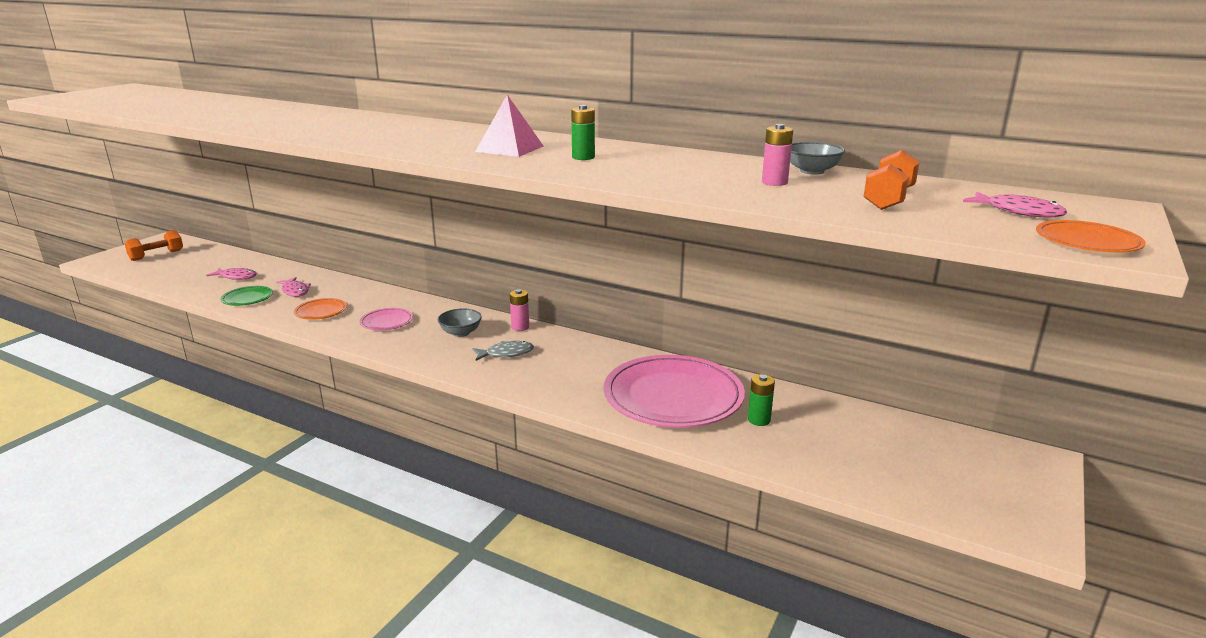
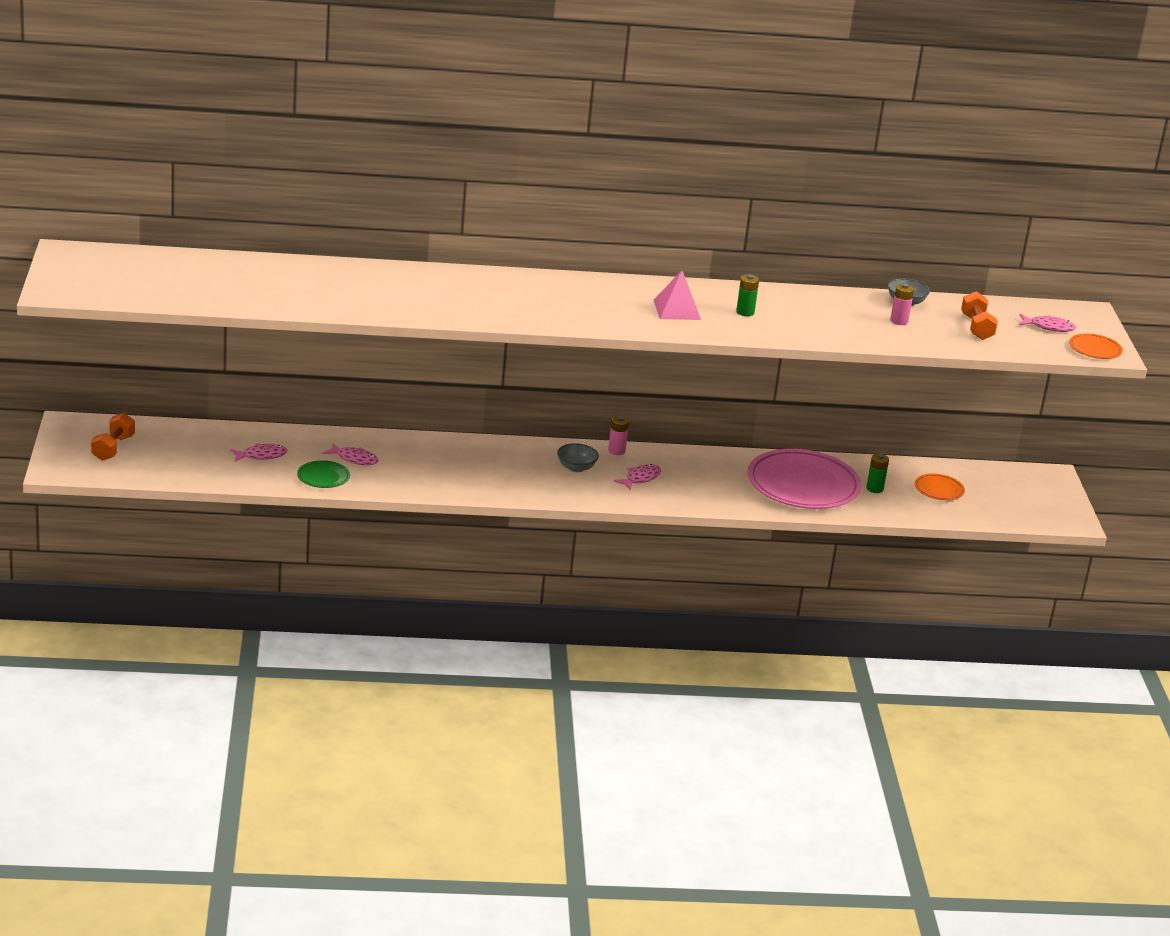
camera: 35 degrees left, 5 degrees up
(321, 311) = (420, 475): orange plate -> orange plate (939, 490)
(386, 322) = (497, 472): pink plate -> none
(506, 353) = (640, 478): grey fish -> pink fish

